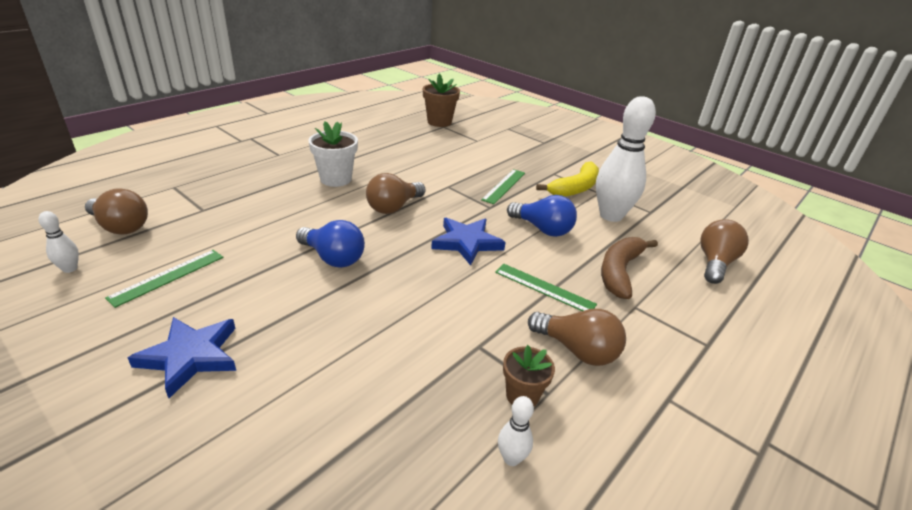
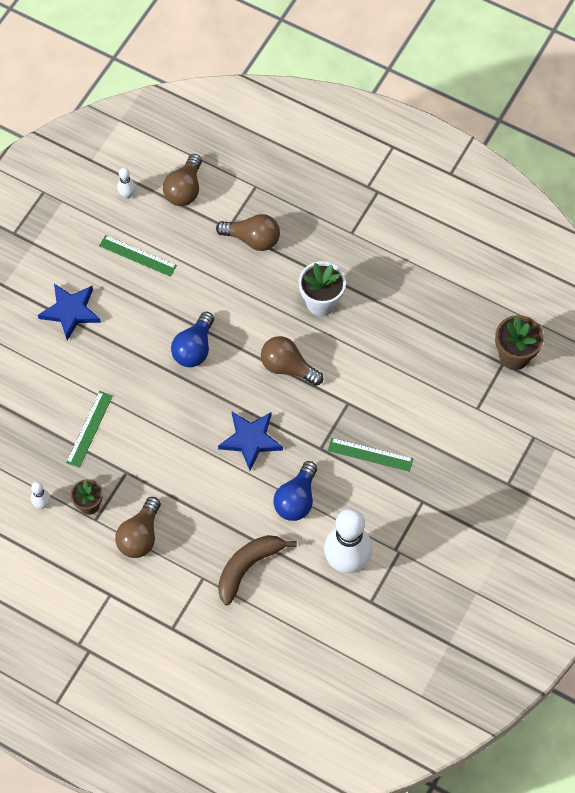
camera: 80 degrees right, 30 degrees up
(544, 288) = (205, 508): green ruler -> green ruler (89, 429)
(575, 188) = (395, 525): yellow banana -> none
(620, 272) = (248, 567): brown banana -> brown banana turned 60 degrees counterclockwise
(715, 263) = (291, 652): brown light bulb -> brown light bulb (253, 239)

